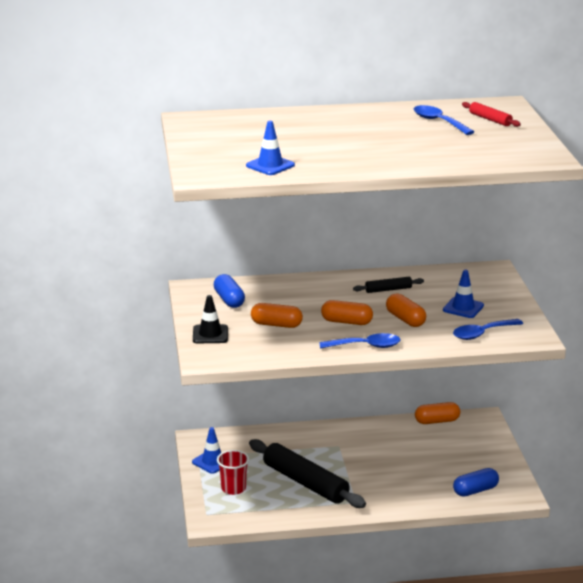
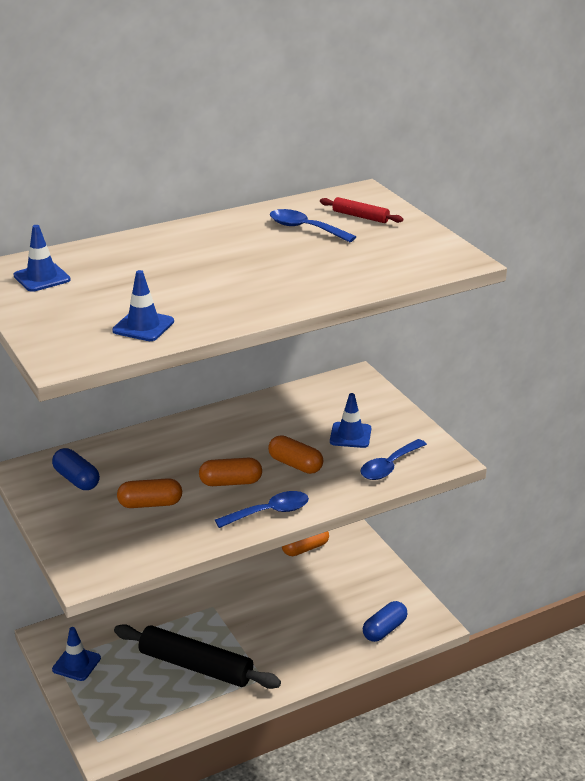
camera: 20 degrees left, 5 degrees up
(210, 334) = (76, 536): black traffic cone -> none
(216, 127) = (42, 278): none -> blue traffic cone
(233, 488) = (116, 696): red cup -> none
(388, 289) = (256, 427): black rolling pin -> none

